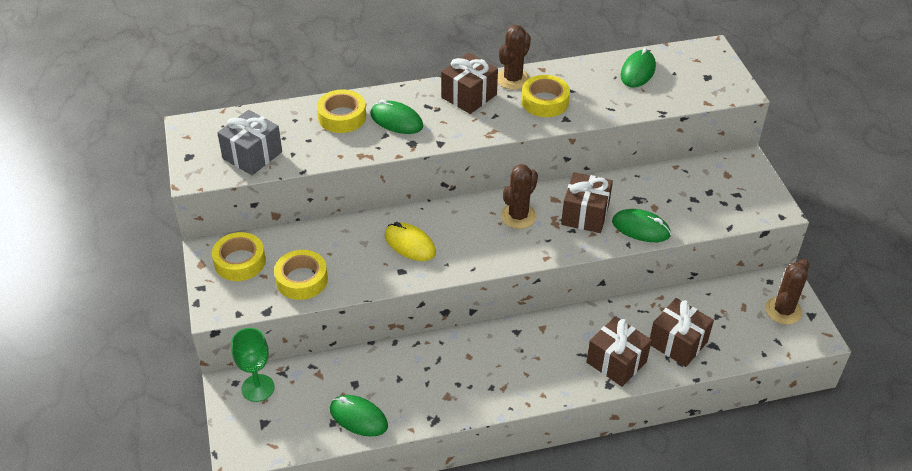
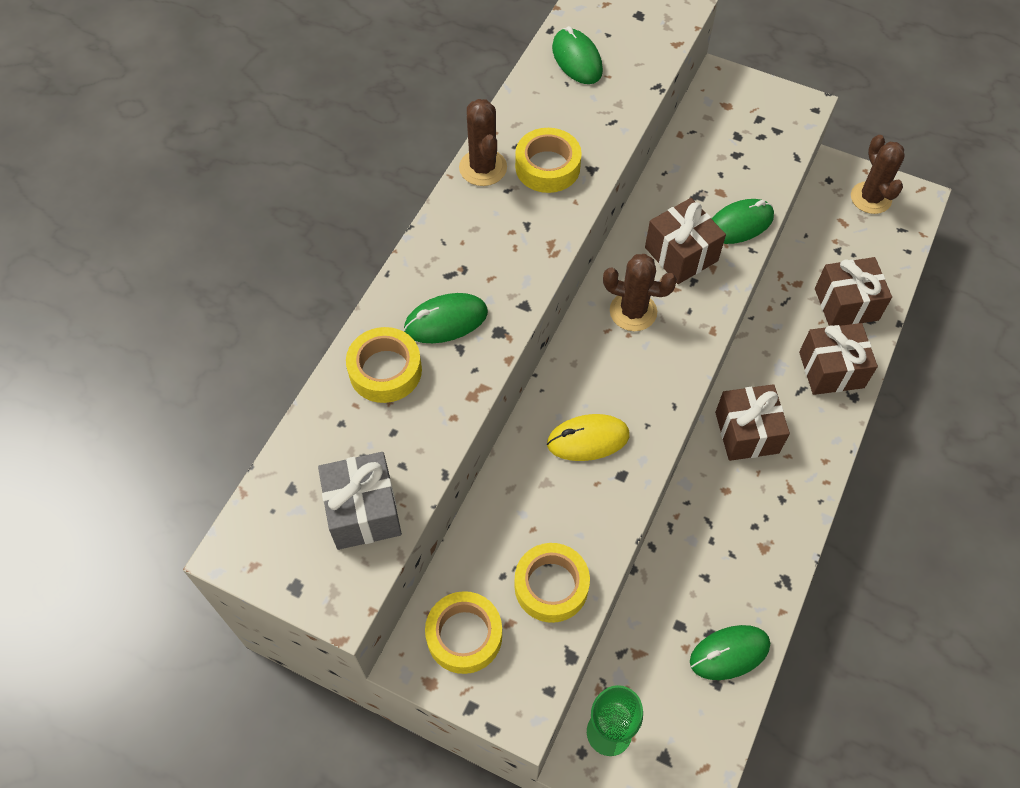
camera: 50 degrees left, 15 degrees up
(469, 96) = (471, 225): brown gift -> brown gift (746, 432)
(518, 216) = (633, 311): brown cactus -> brown cactus turned 60 degrees counterclockwise

